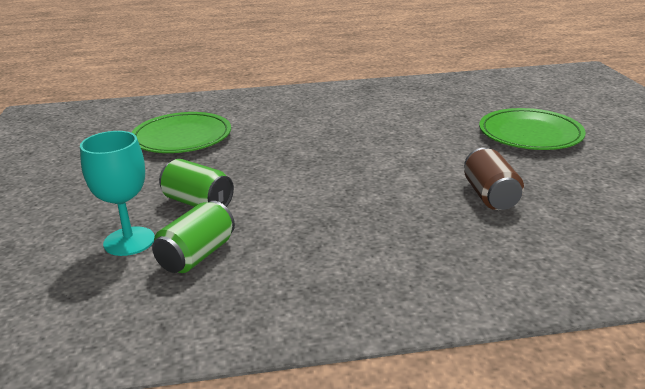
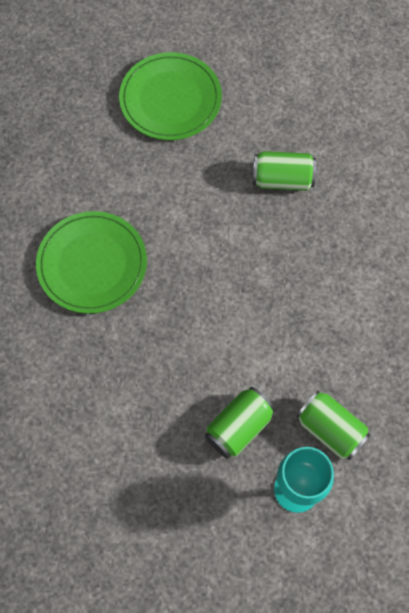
camera: 80 degrees left, 40 degrees up
(182, 137) = (74, 443): green plate -> green plate (92, 264)
(490, 196) = (282, 180): brown can -> green can

